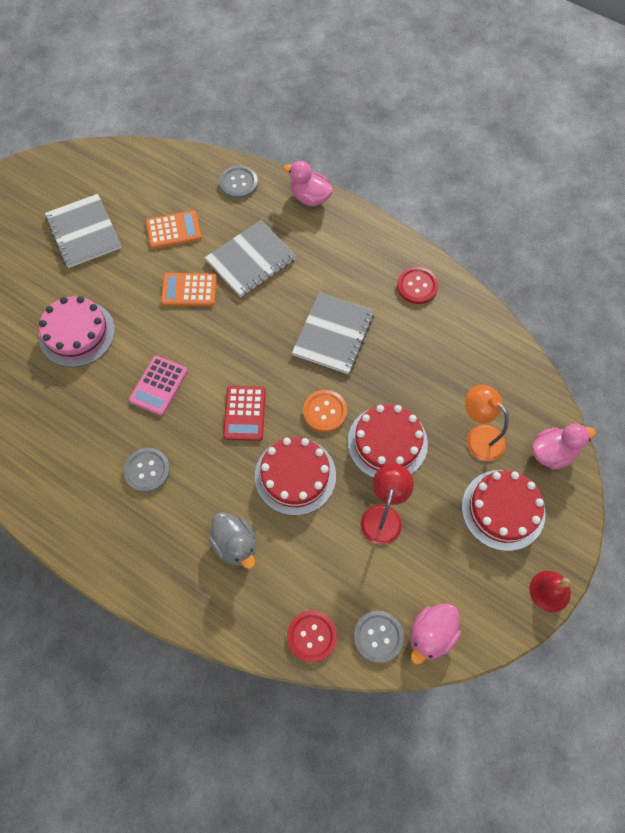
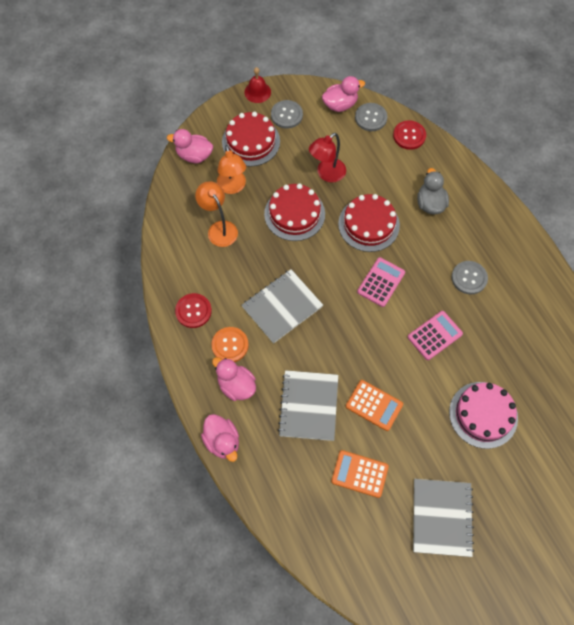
camera: 150 degrees left, 0 degrees up
(238, 183) = (276, 493): grey button -> grey button (286, 115)
(244, 413) = (381, 282): red calculator -> pink calculator
(251, 260) = (308, 406): grey notebook -> grey notebook turned 75 degrees counterclockwise
(325, 411) = (323, 255): orange button -> orange button (230, 345)
(329, 244) = (236, 385): none -> pink duck
(456, 381) = (219, 228): none -> orange lamp

